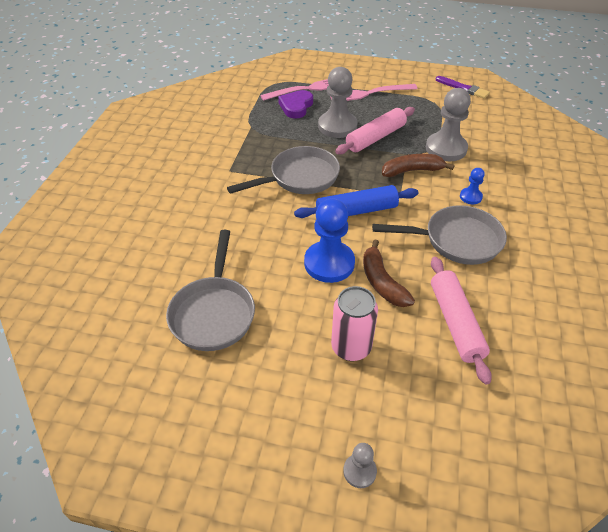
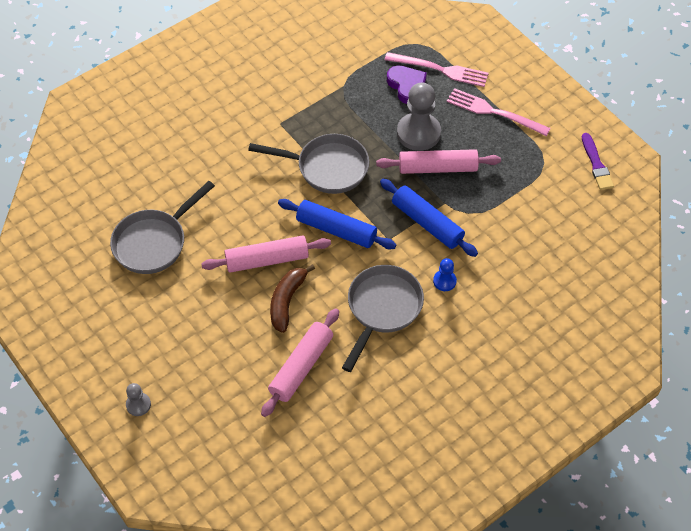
camera: 40 degrees right, 10 degrees up
(296, 106) = (407, 86): purple heart -> purple heart turned 90 degrees clockwise
(329, 263) = (267, 260): blue pawn -> pink rolling pin
(351, 347) = (214, 331): pink can -> none
(412, 171) = (427, 223): brown banana -> blue rolling pin
(446, 148) = (486, 221): grey pawn -> none
(456, 240) = (382, 309): grey pan -> grey pan turned 105 degrees counterclockwise

